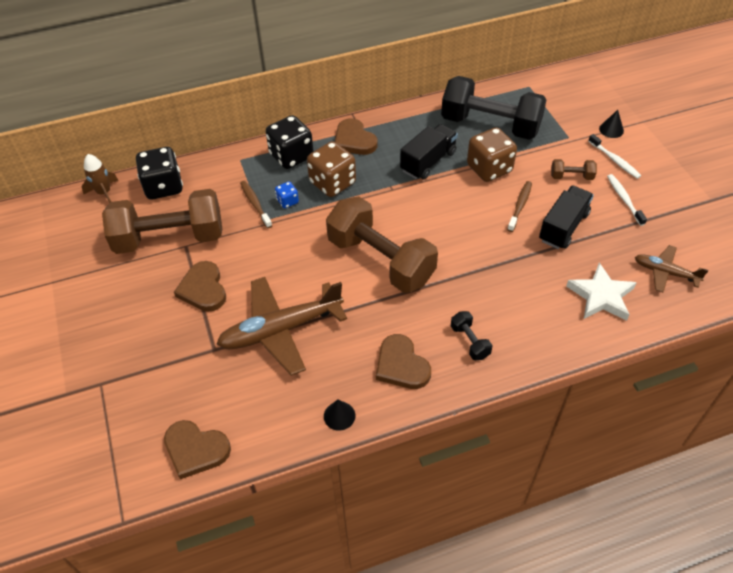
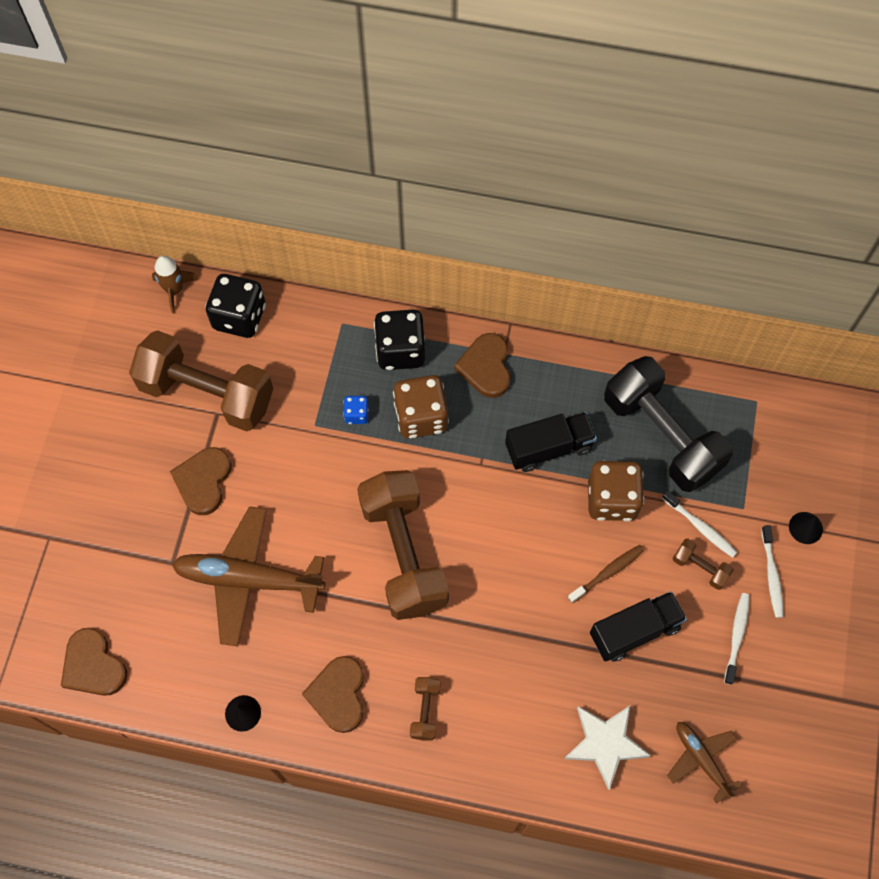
camera: 30 degrees right, 15 degrees up
(255, 204) = (320, 398): brown toothbrush -> none
(470, 342) = (425, 711): black dumbbell -> brown dumbbell
(553, 157) = (700, 527): none -> white toothbrush

